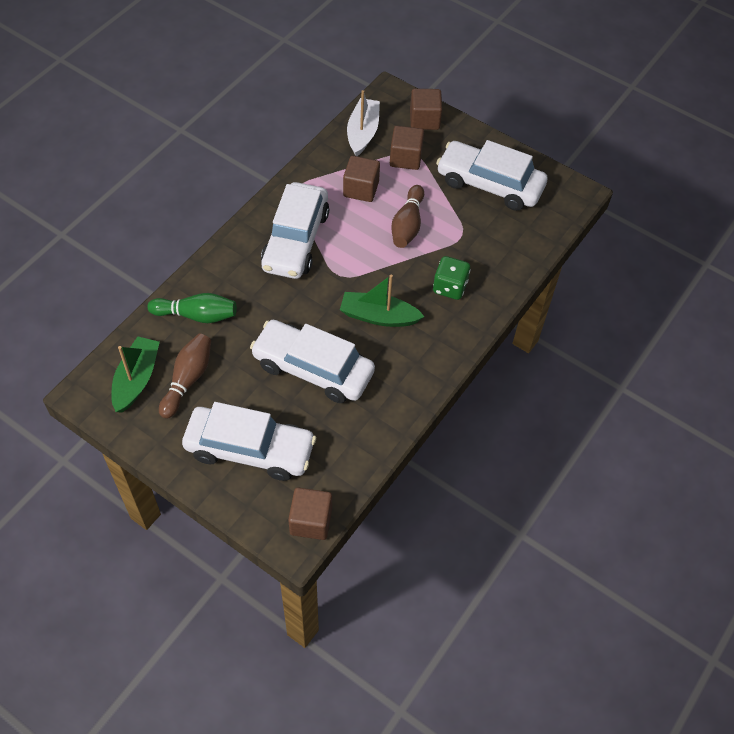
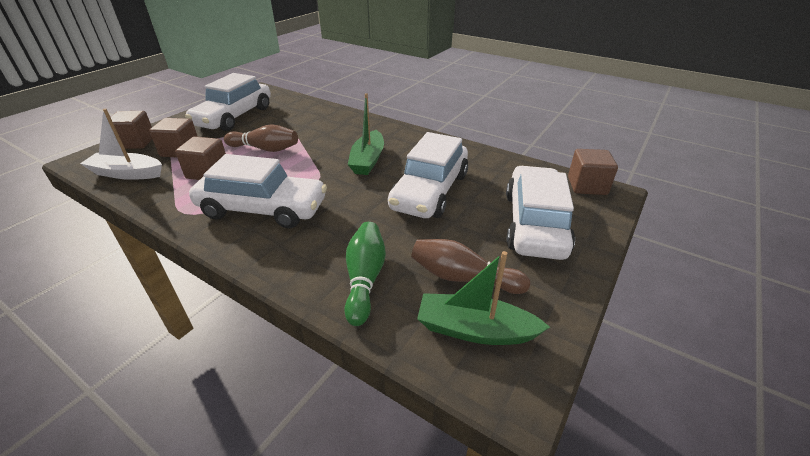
camera: 90 degrees left, 20 degrees down
(450, 287) = (338, 131): green dice -> none

